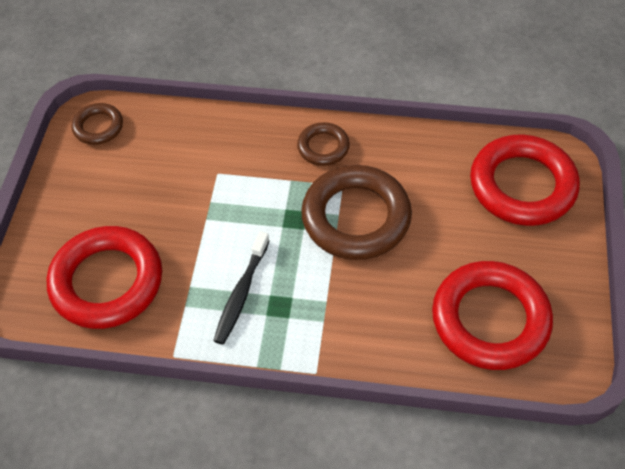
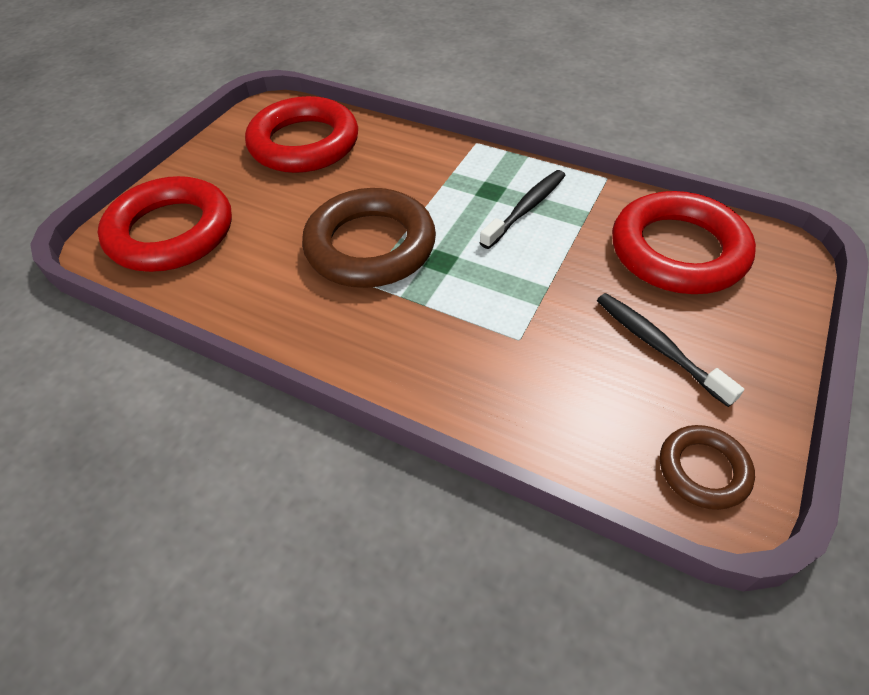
camera: 160 degrees left, 5 degrees down
(123, 193) = (658, 346): none -> black toothbrush
(323, 147) = (362, 335): brown ring -> none

